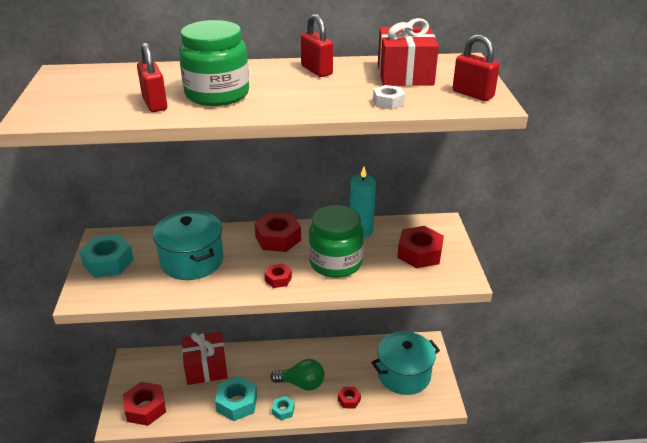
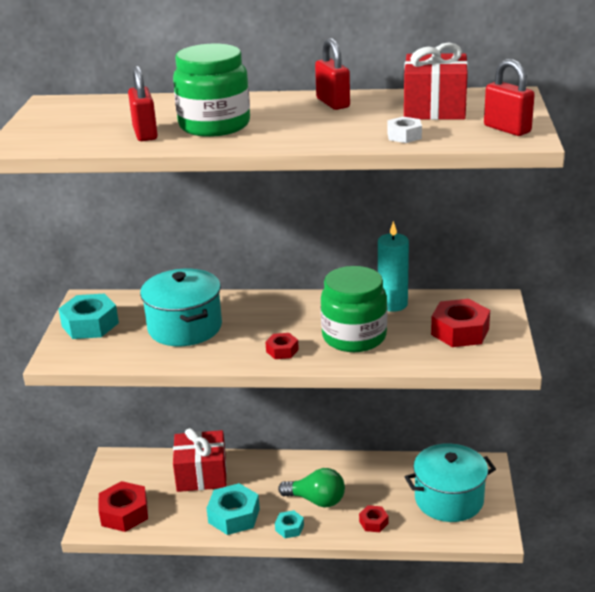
camera: 10 degrees right, 5 degrees down
(278, 238) = (290, 308): red nut -> none

